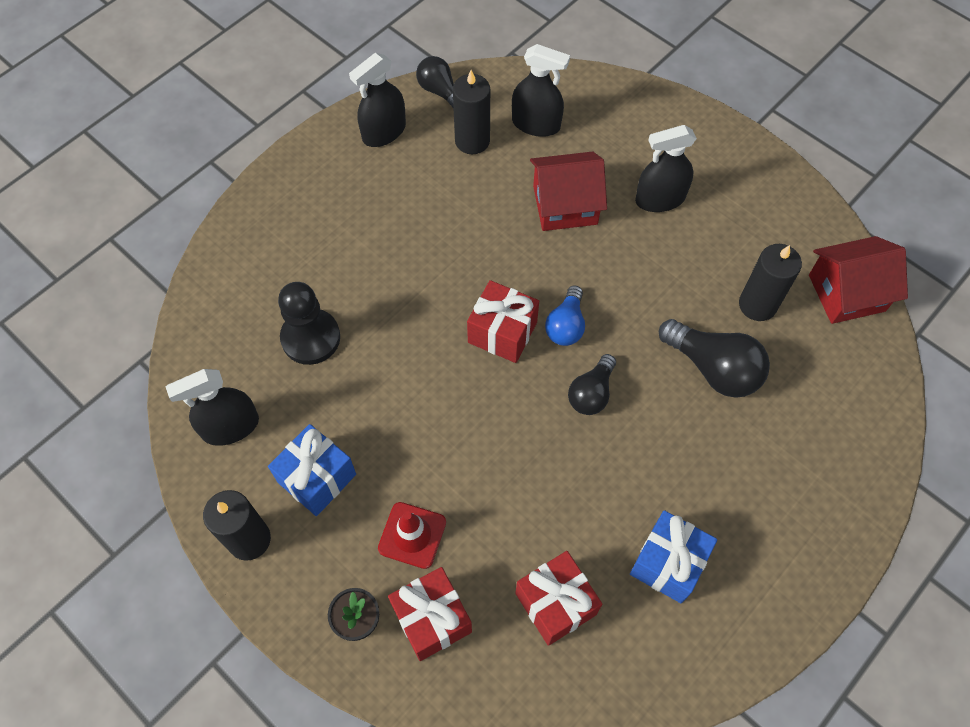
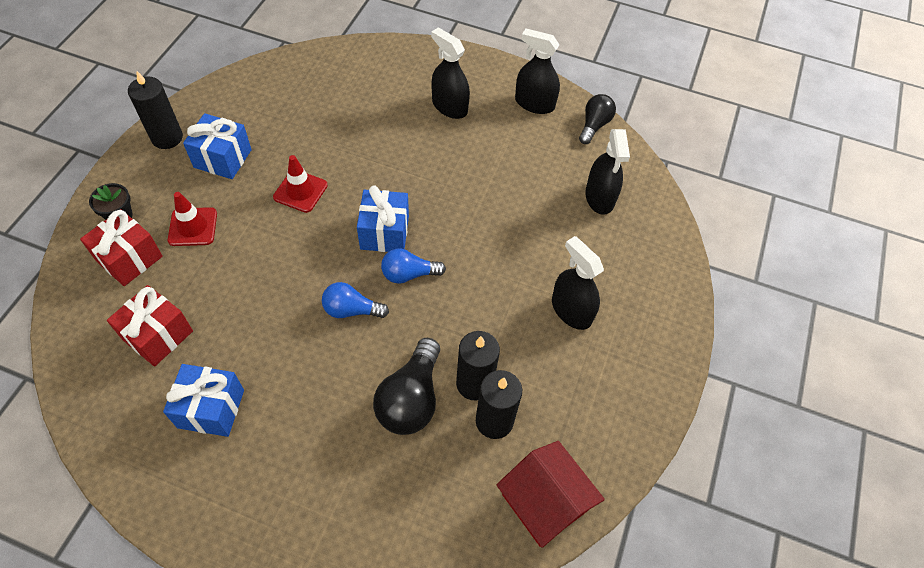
camera: 65 degrees right, 5 degrees down
(230, 427) = (248, 100): black spray bottle -> black spray bottle (449, 106)
(311, 338) = (333, 119): black pawn -> none
(407, 402) = (300, 191): none -> red traffic cone
(472, 141) = (557, 160): black candle -> black candle (474, 383)
(502, 332) = (384, 232): red gift -> blue gift
(565, 205) = (528, 241): red house -> none
(591, 393) = (351, 310): black light bulb -> blue light bulb

